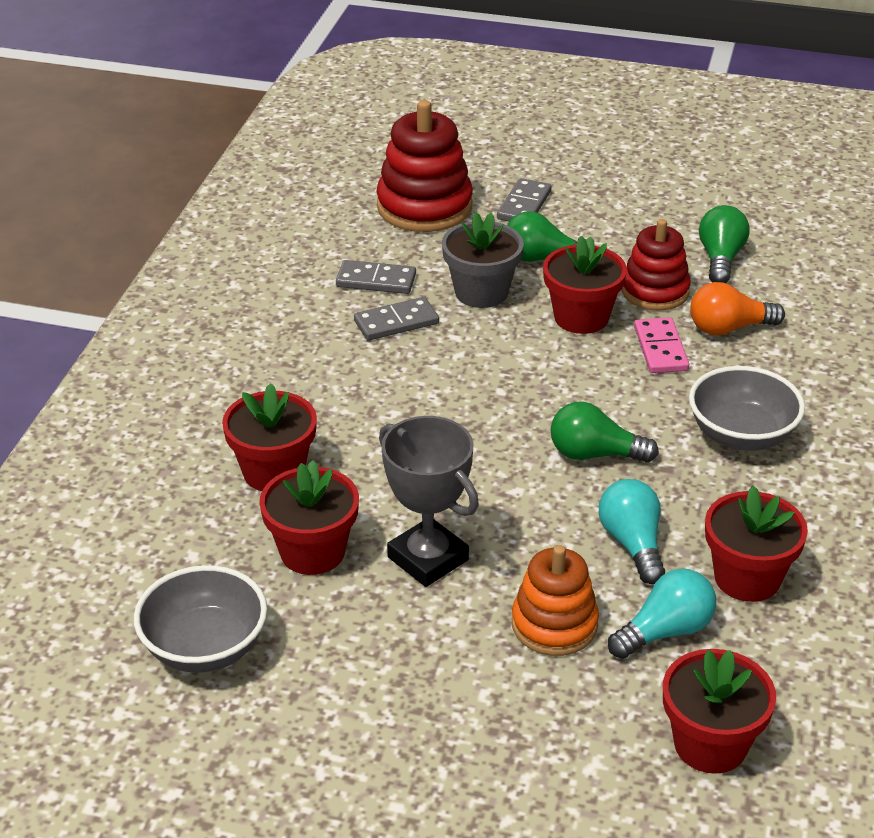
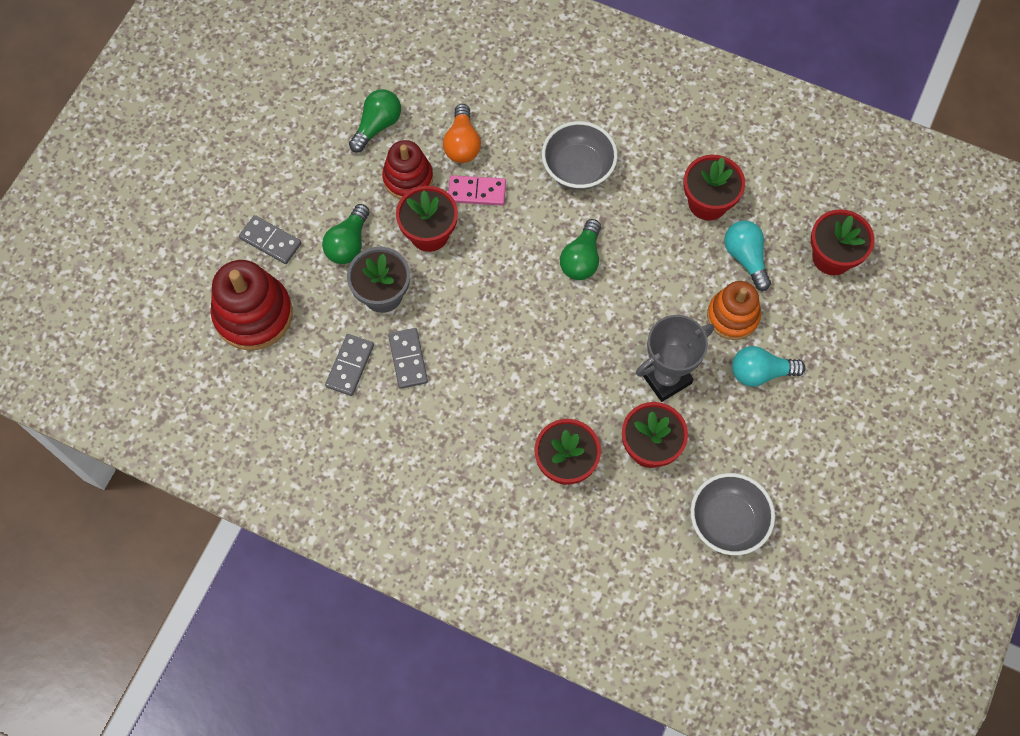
camera: 80 degrees left, 30 degrees up
(632, 544) = (669, 257): turquoise light bulb -> turquoise light bulb (760, 372)
(720, 259) = (377, 125): green light bulb -> green light bulb turned 105 degrees clockwise

